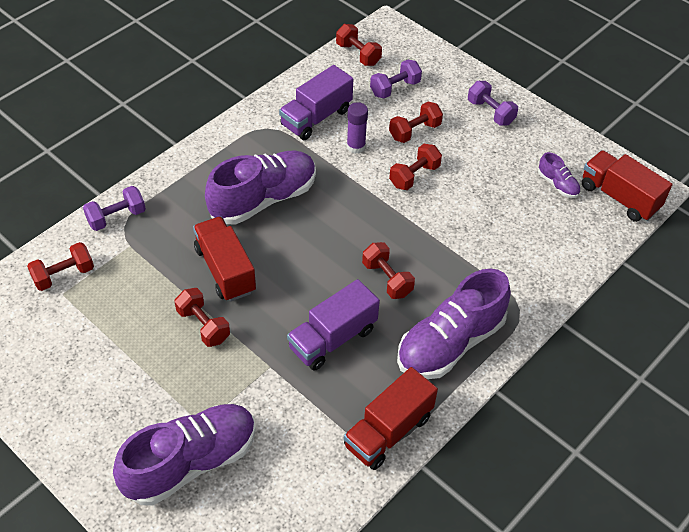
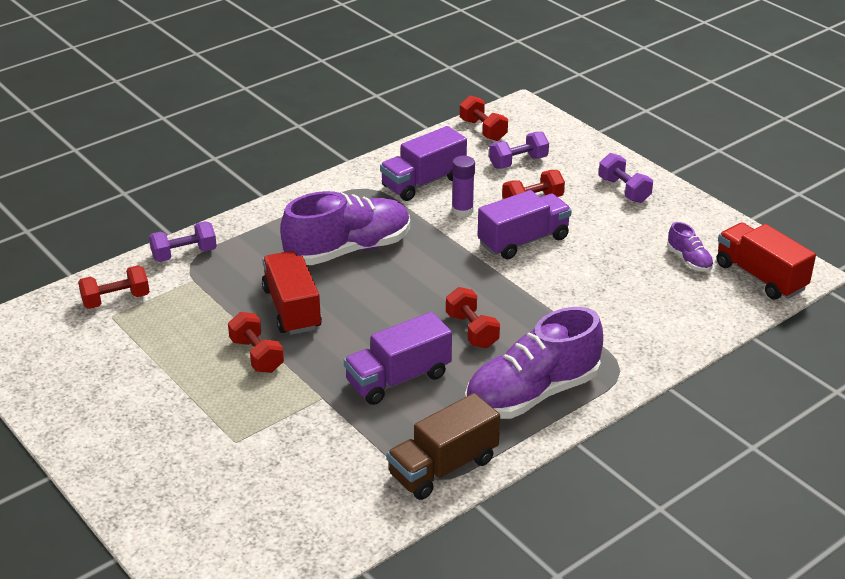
camera: 10 degrees right, 15 degrees down
(191, 462) = (215, 475): purple shoe -> none
(388, 431) = (443, 467): red truck -> brown truck
(414, 176) = (523, 241): red dumbbell -> purple truck

